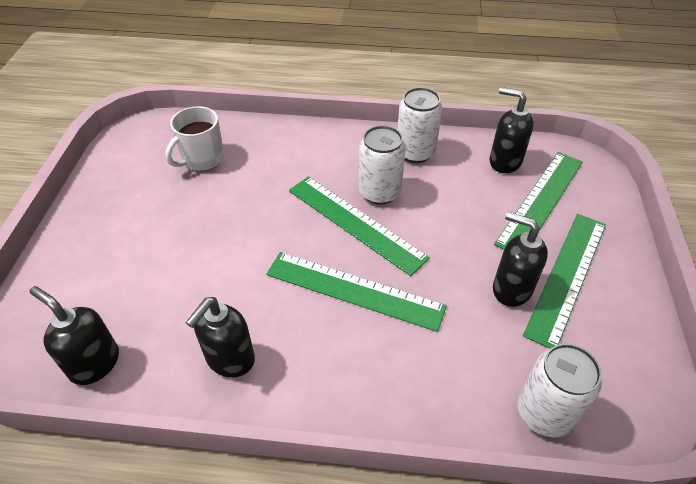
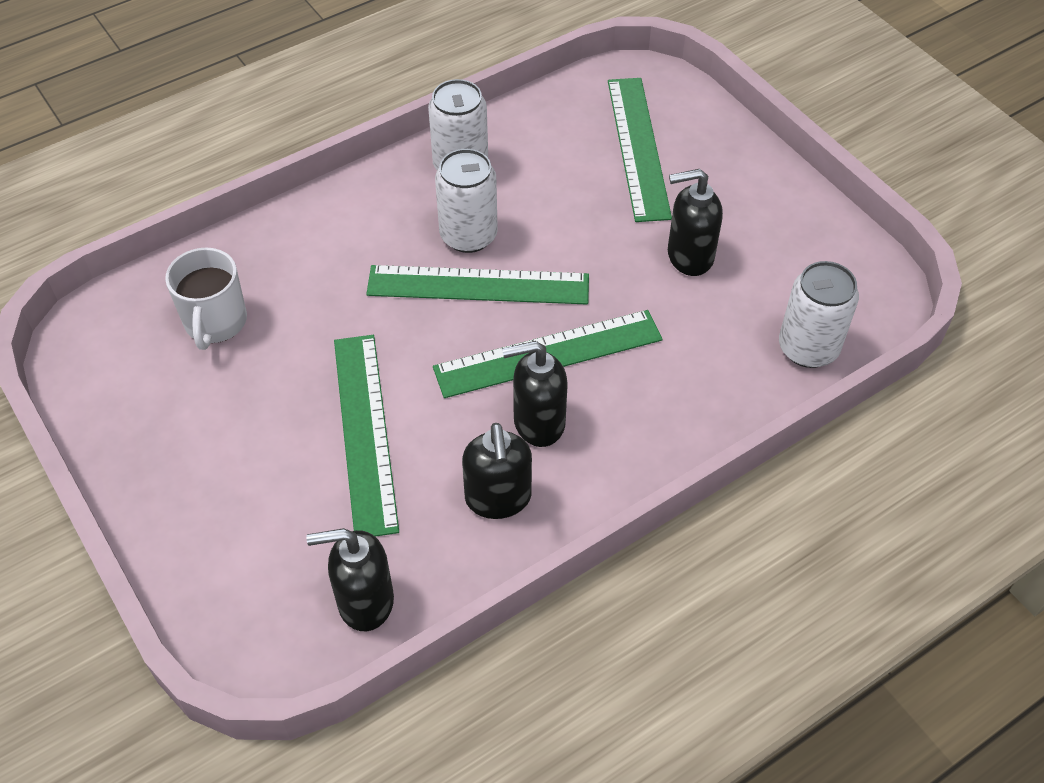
camera: 40 degrees left, 5 degrees up
(504, 161) = (564, 122): black soap dispenser -> black soap dispenser (538, 423)
(567, 276) = (726, 212): green ruler -> green ruler (365, 432)

